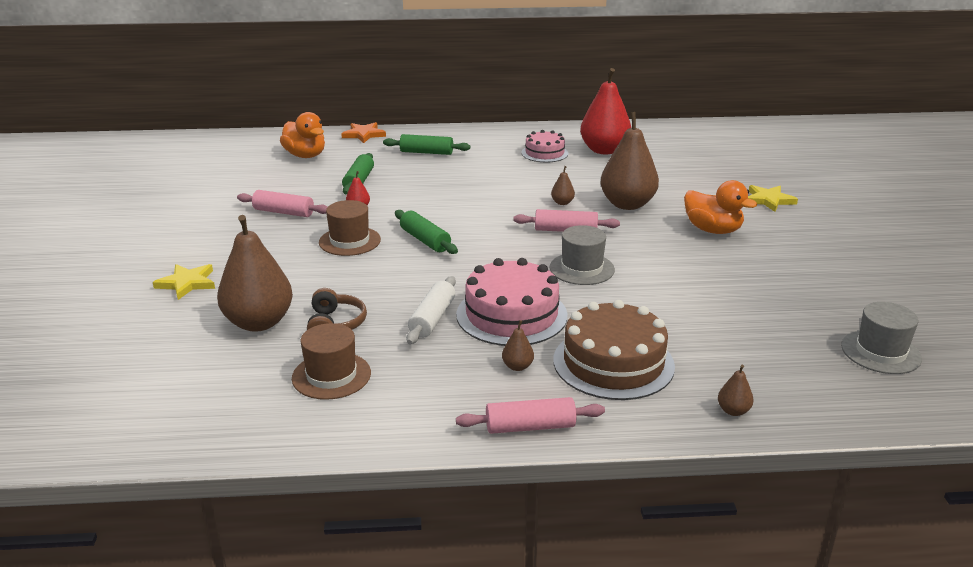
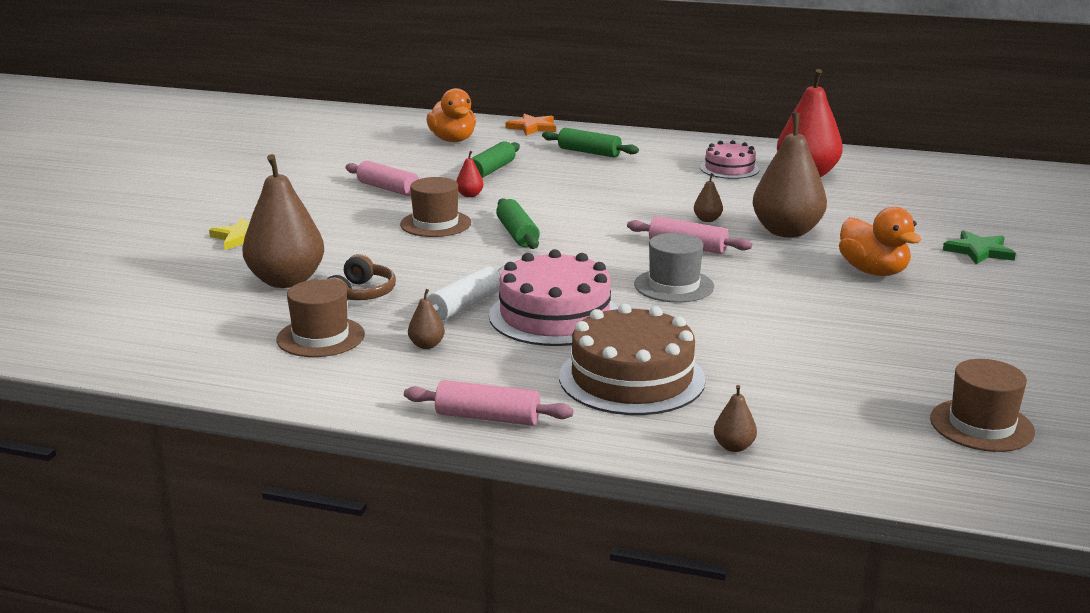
camera: 20 degrees right, 5 degrees down
(517, 366) = (520, 363): brown pear -> brown pear (426, 345)
(768, 200) = (979, 251): yellow star -> green star
(880, 352) = (981, 425): grey hat -> brown hat

